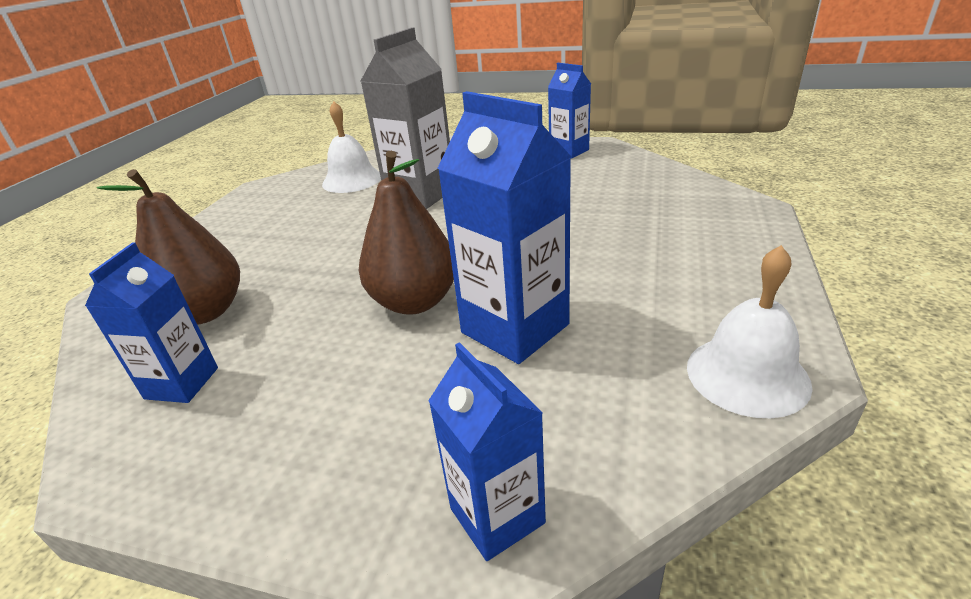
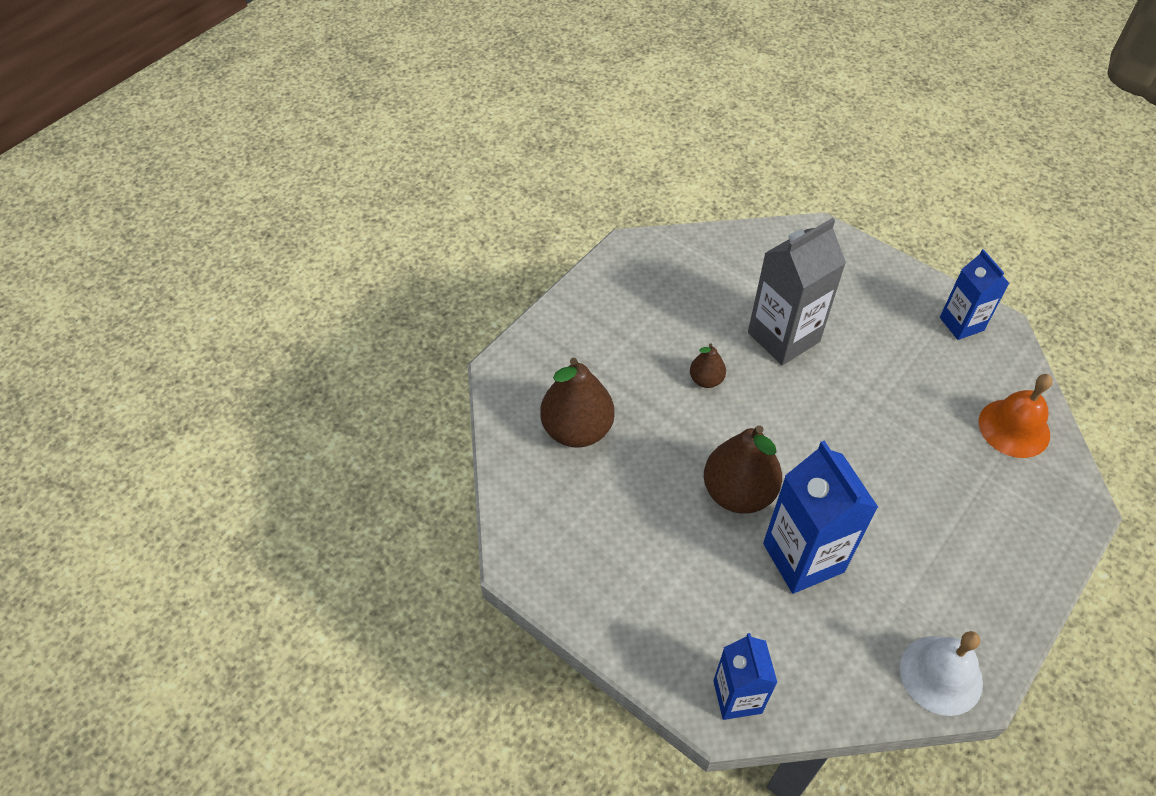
camera: 20 degrees right, 20 degrees up
(182, 383) = (561, 503): blue carton -> none
(352, 180) = (723, 276): white bell -> none
(352, 237) = (706, 380): none -> brown pear
(655, 185) = (1014, 428): none -> orange bell

